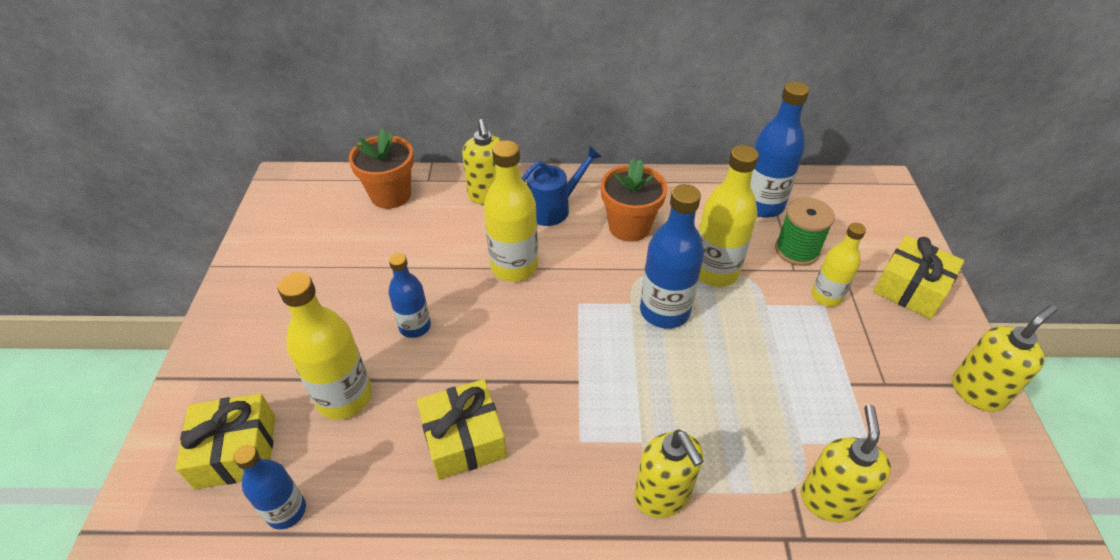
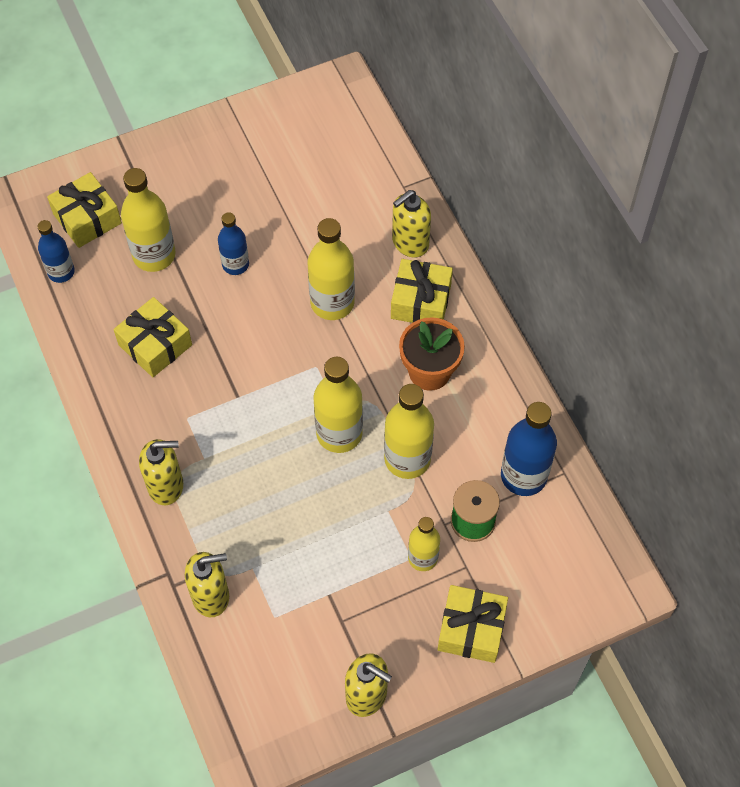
camera: 65 degrees right, 15 degrees up
(391, 195) = (368, 170): orange flower pot -> none
(553, 208) = (421, 301): blue watering can -> yellow gift
(662, 496) = (166, 486): yellow soap dispenser -> yellow soap dispenser turned 135 degrees counterclockwise
(664, 311) = (339, 433): blue bottle -> yellow bottle

